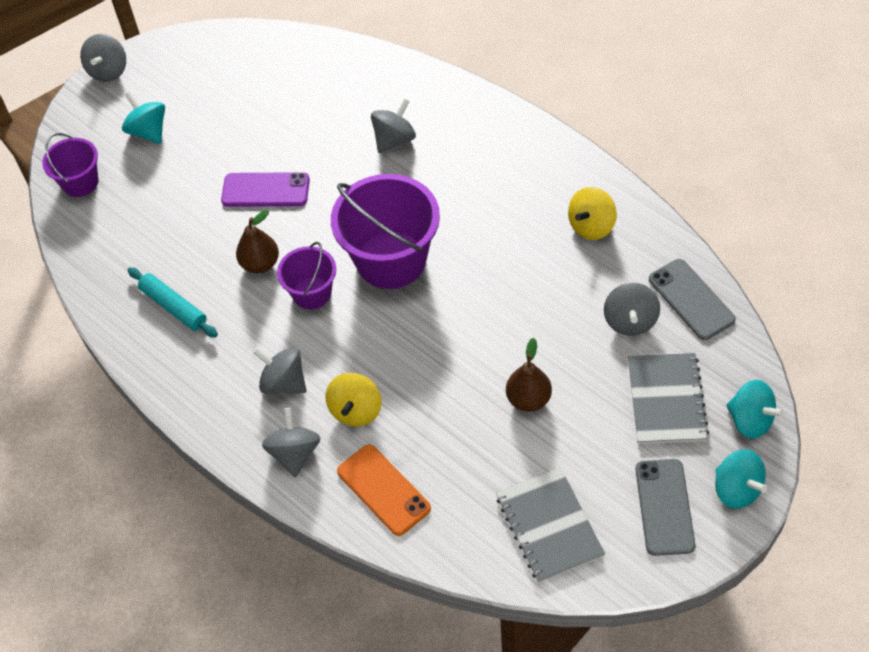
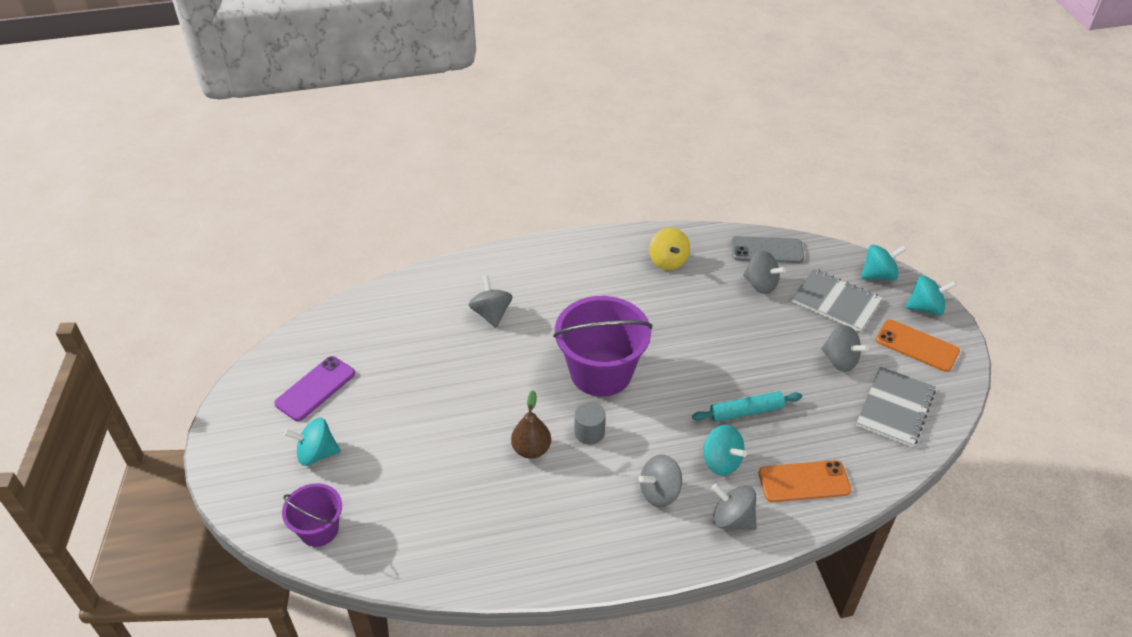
camera: 60 degrees left, 10 degrees down
(108, 71) = (216, 448): grey spinning top -> grey spinning top (840, 360)
(173, 307) = (521, 528): turquoise rolling pin -> turquoise rolling pin (746, 412)
(265, 190) = (461, 410): purple phone -> purple phone (315, 388)
(312, 293) = (589, 432): purple bucket -> grey cylinder
(356, 410) = (721, 462): yellow spinning top -> turquoise spinning top
(528, 399) = (784, 364): brown pear -> none
(549, 526) = (895, 408): grey notebook -> grey notebook turned 75 degrees counterclockwise
(664, 507) = (917, 345): grey phone -> orange phone

